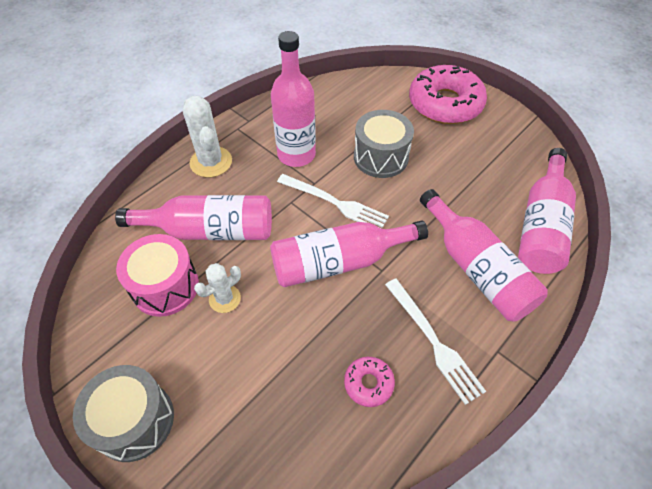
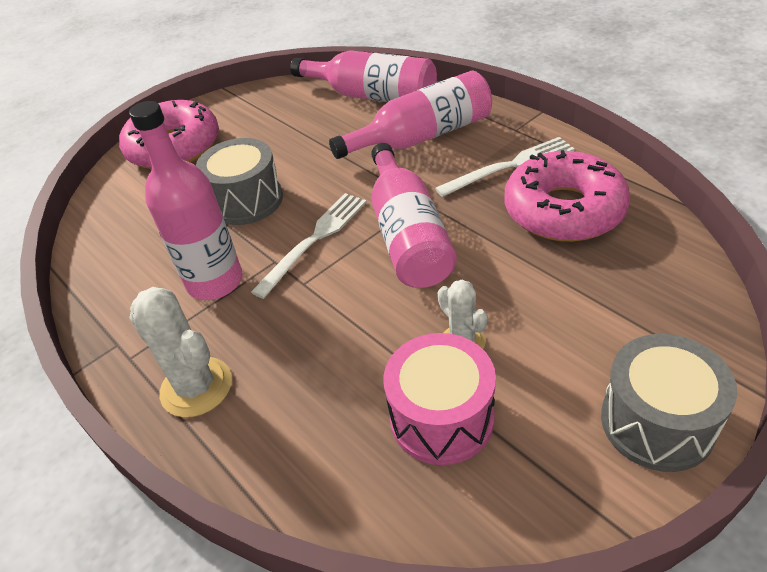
camera: 80 degrees left, 10 degrees down
(210, 230) = (341, 372): pink bottle -> none
(211, 162) = (196, 387): white cactus -> white cactus turned 60 degrees clockwise
(368, 383) = (563, 210): pink donut -> pink donut, size x2.21

